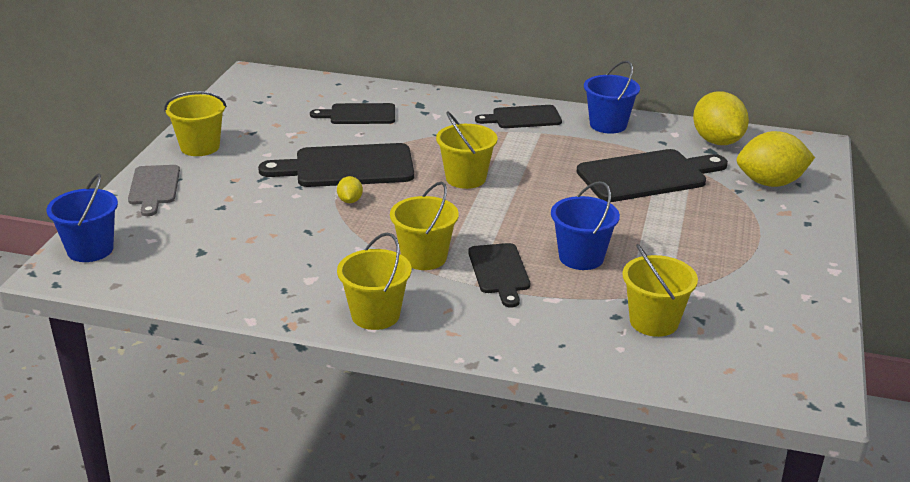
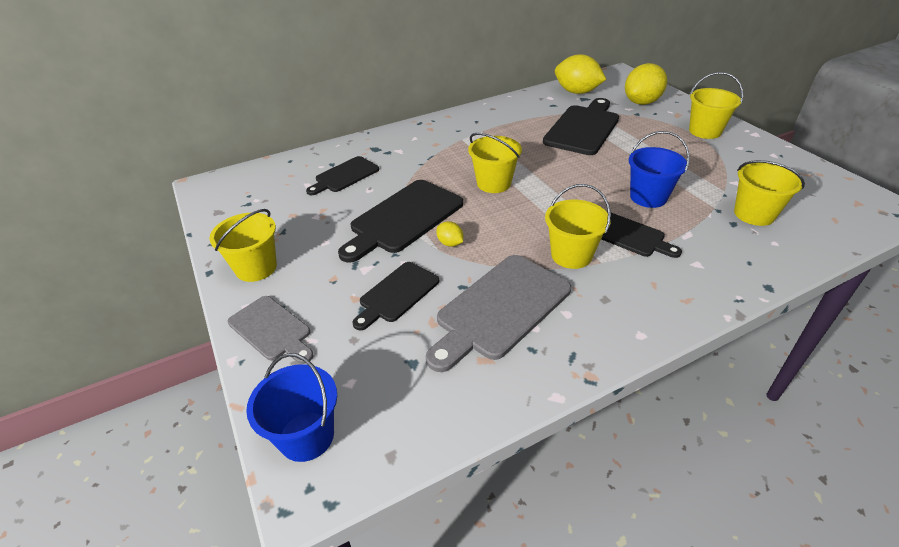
camera: 40 degrees left, 10 degrees up
(307, 257) = (499, 309): none -> grey cutting board
(375, 315) = (624, 322): yellow bucket -> yellow bucket (705, 131)
(523, 118) = (454, 126): black cutting board -> black cutting board (397, 294)
(608, 125) = (508, 108): blue bucket -> none

